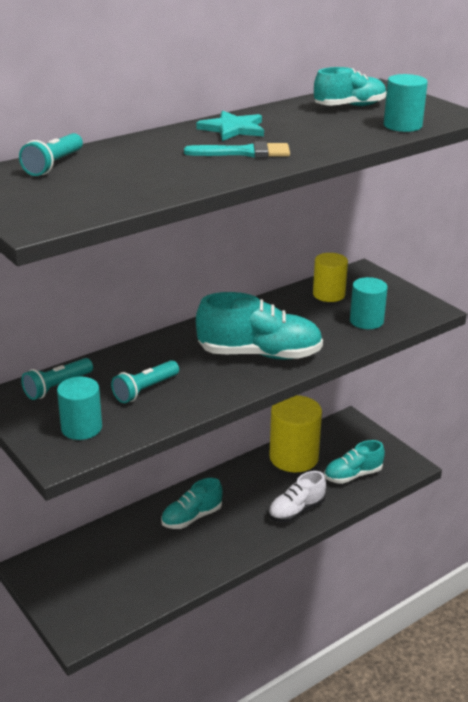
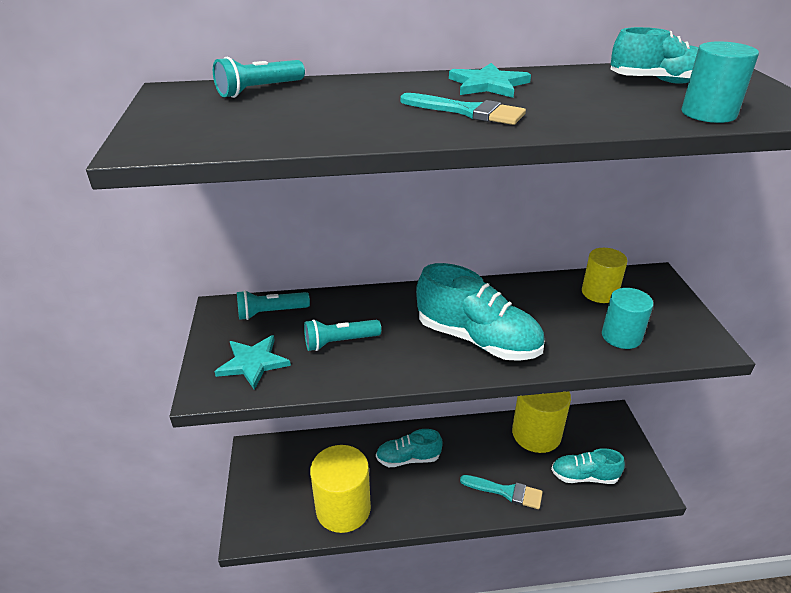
camera: 30 degrees right, 5 degrees up
(81, 428) = (253, 363): turquoise cylinder -> turquoise star
(159, 578) = (343, 508): none -> yellow cylinder
(296, 510) = (506, 492): white shoe -> turquoise brush

